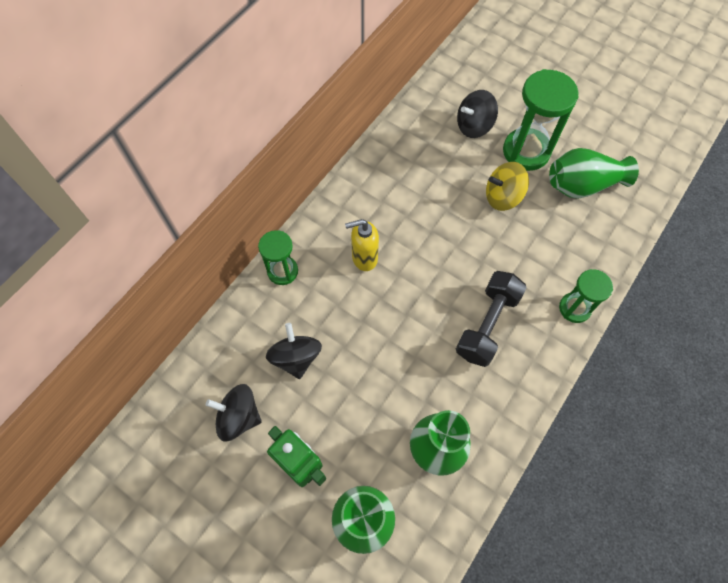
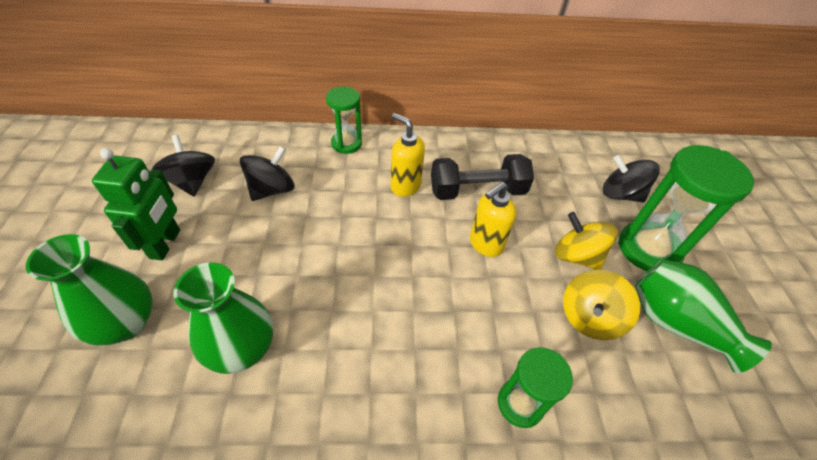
camera: 50 degrees right, 15 degrees down
(455, 244) = (485, 244): none -> yellow soap dispenser
(487, 325) = (421, 319): black dumbbell -> black dumbbell (477, 191)
(548, 227) = (589, 317): none -> yellow spinning top

